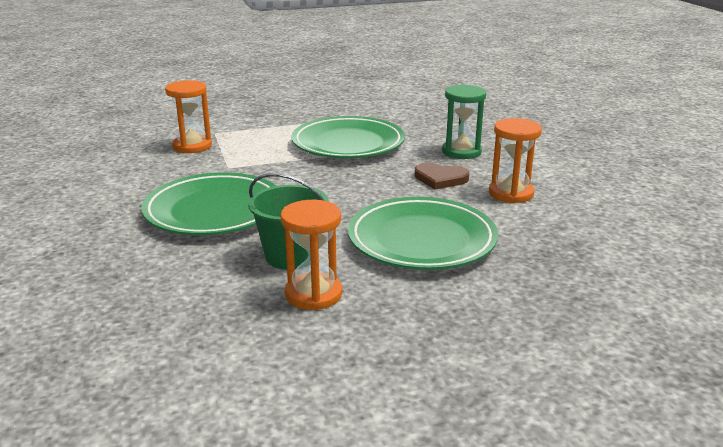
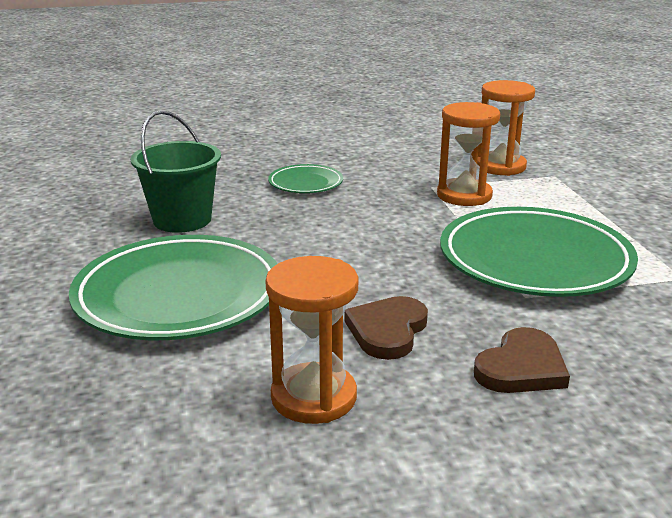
camera: 95 degrees right, 0 degrees up
(214, 211) = (305, 183): green plate -> green plate, size x0.48
(313, 294) = (96, 229): orange hourglass -> orange hourglass (464, 195)
(461, 152) = (521, 367): green hourglass -> brown heart

